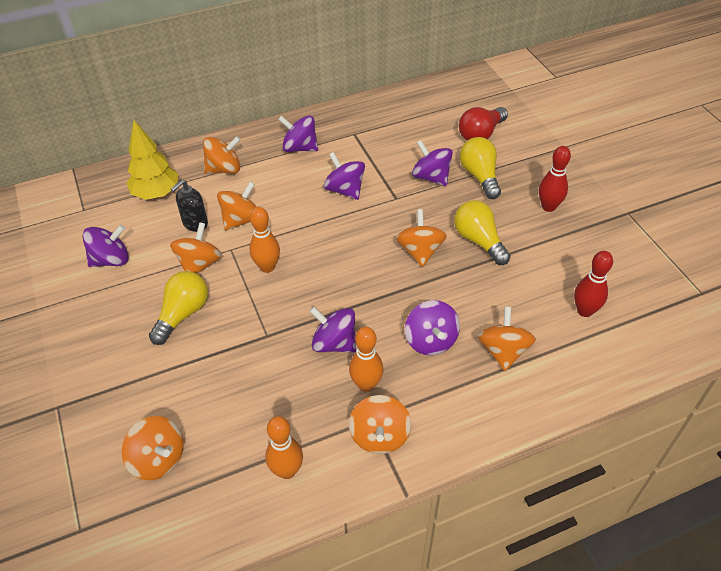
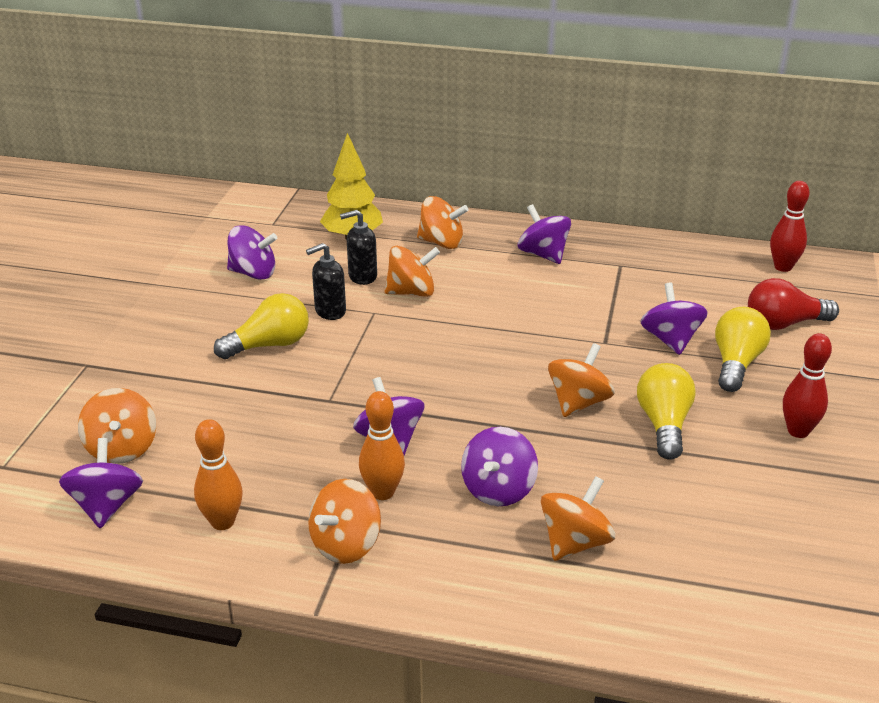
camera: 35 degrees right, 15 degrees down
(199, 264) = (330, 311): orange spinning top -> black soap dispenser
(267, 267) = (393, 343): orange bowling pin -> none
(345, 190) = (552, 311): purple spinning top -> purple spinning top (106, 505)
(584, 311) = (729, 556): red bowling pin -> red bowling pin (783, 267)

